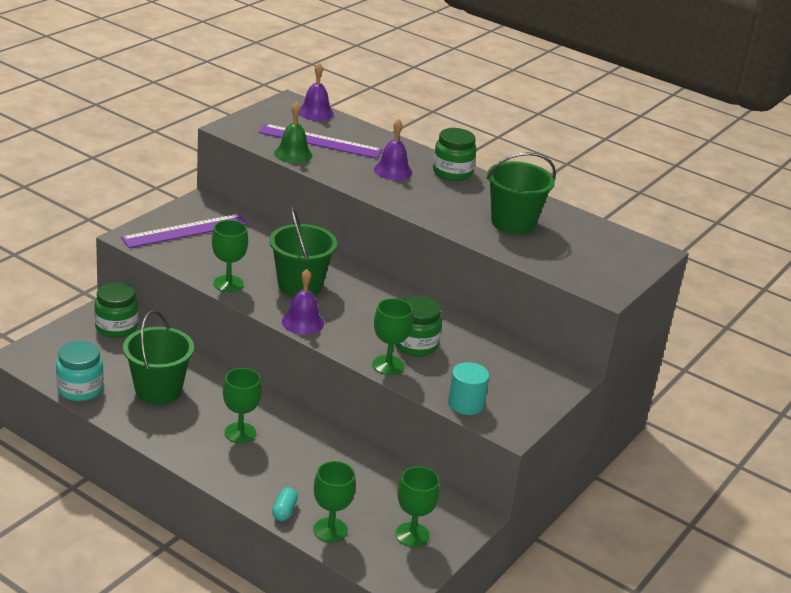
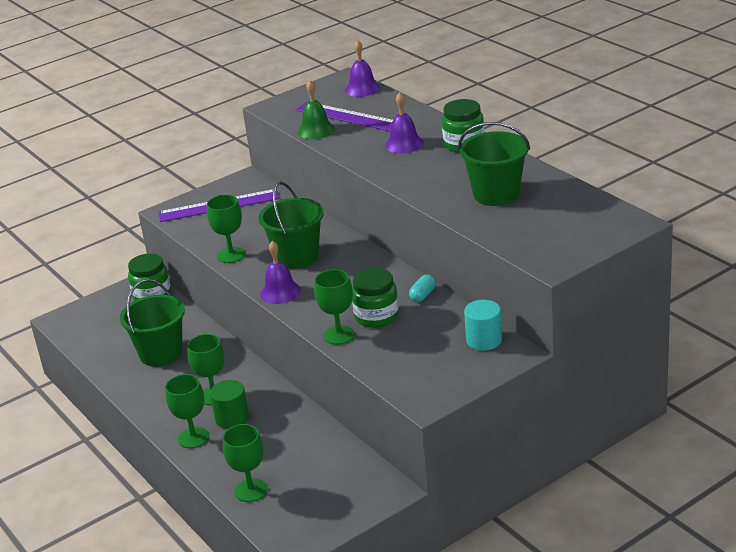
camera: 25 degrees right, 0 degrees up
(80, 389) = (95, 350): turquoise jar -> none
(272, 456) = (232, 418): none -> green cylinder
(284, 511) = (217, 470): turquoise capsule -> turquoise capsule (422, 295)
(412, 535) = (325, 501): green goblet -> green goblet (193, 438)
(466, 404) = (394, 375): turquoise cylinder -> turquoise cylinder (484, 340)

